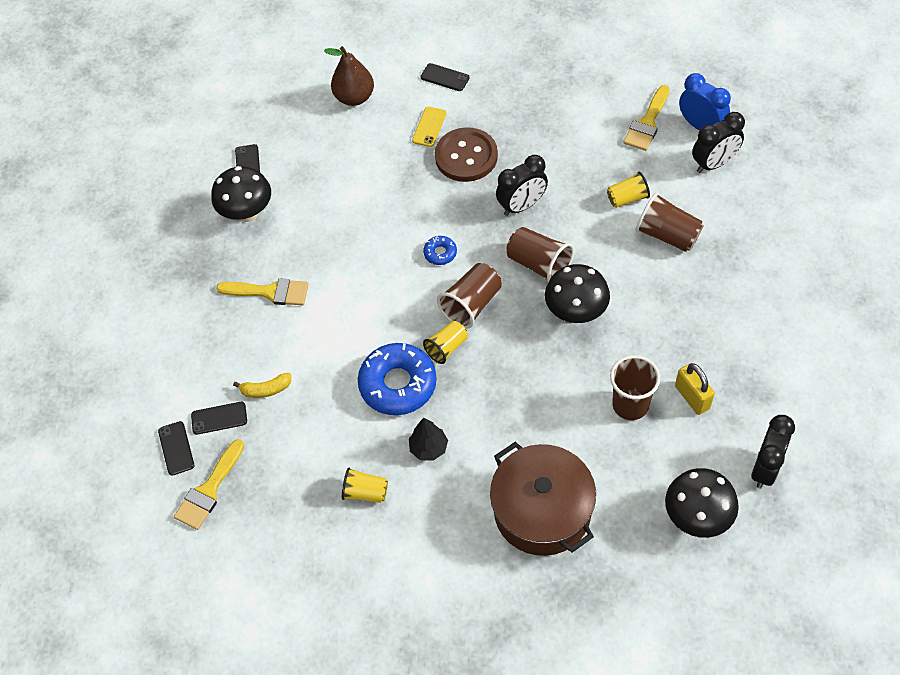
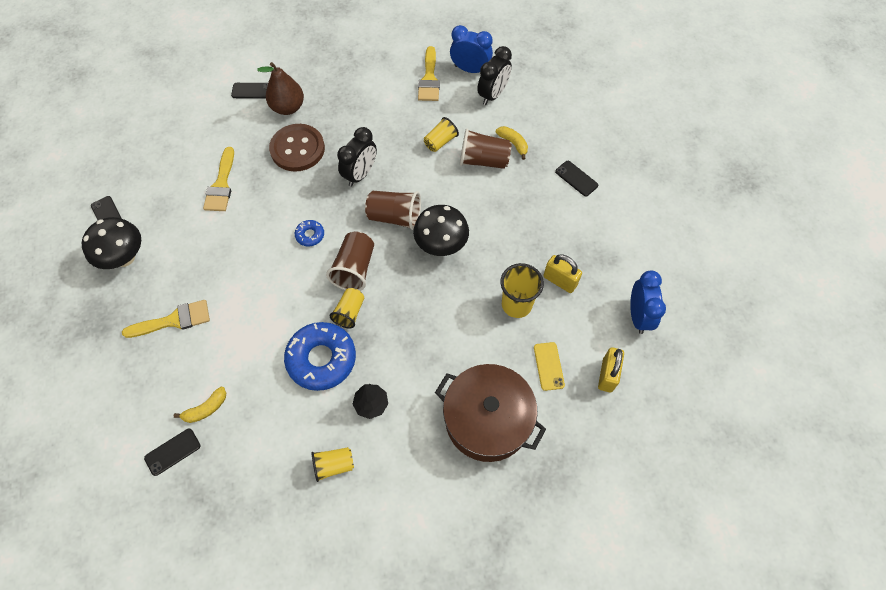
camera: 30 degrees left, 5 degrees up
(176, 448) = (142, 496): black phone -> black phone (576, 178)
(209, 490) = (190, 522): yellow brush -> yellow brush (221, 185)
(354, 97) = (181, 129): brown pear -> brown pear (288, 107)
(429, 127) = (256, 134): yellow phone -> yellow phone (548, 366)
(630, 405) = (516, 304): brown cup -> yellow cup
(697, 517) = (607, 375): black mushroom -> yellow padlock
(711, 227) = (513, 143): none -> yellow banana
(765, 468) = (638, 316): black clock -> blue clock

